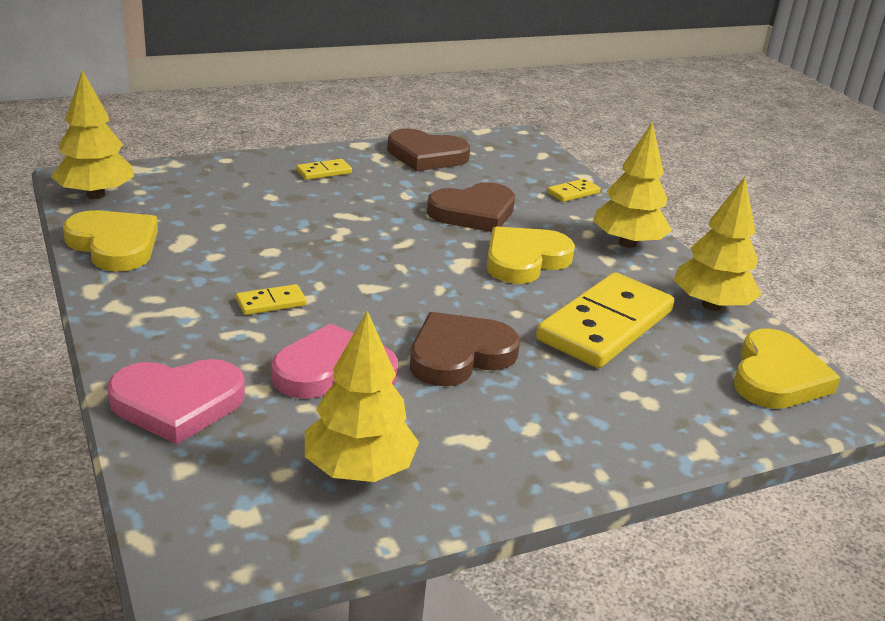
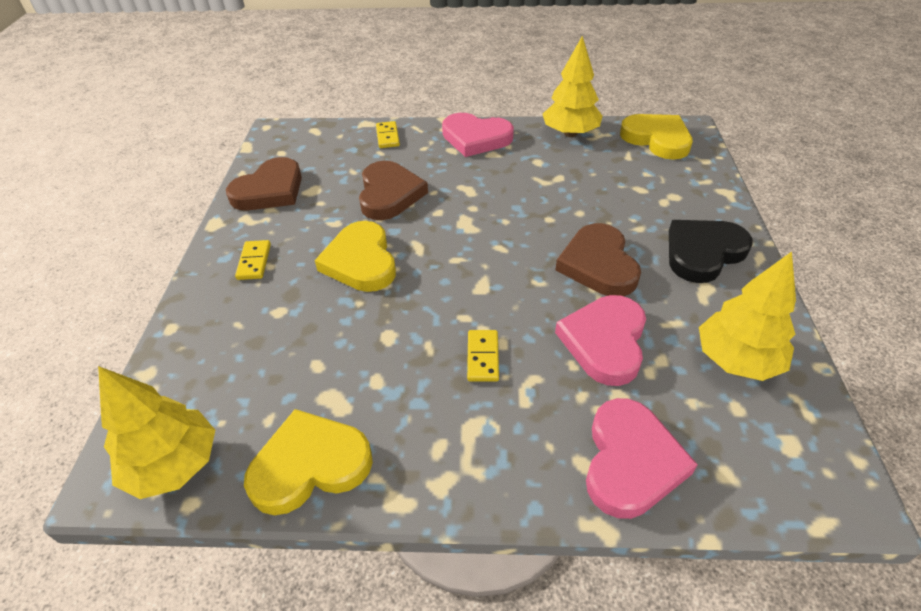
camera: 60 degrees left, 15 degrees up
(524, 260) = (477, 191): yellow heart -> yellow heart (361, 261)
(544, 433) = (703, 253): none -> black heart
(605, 326) = (580, 184): yellow domino -> none
(627, 243) = (476, 138): yellow tree -> pink heart

